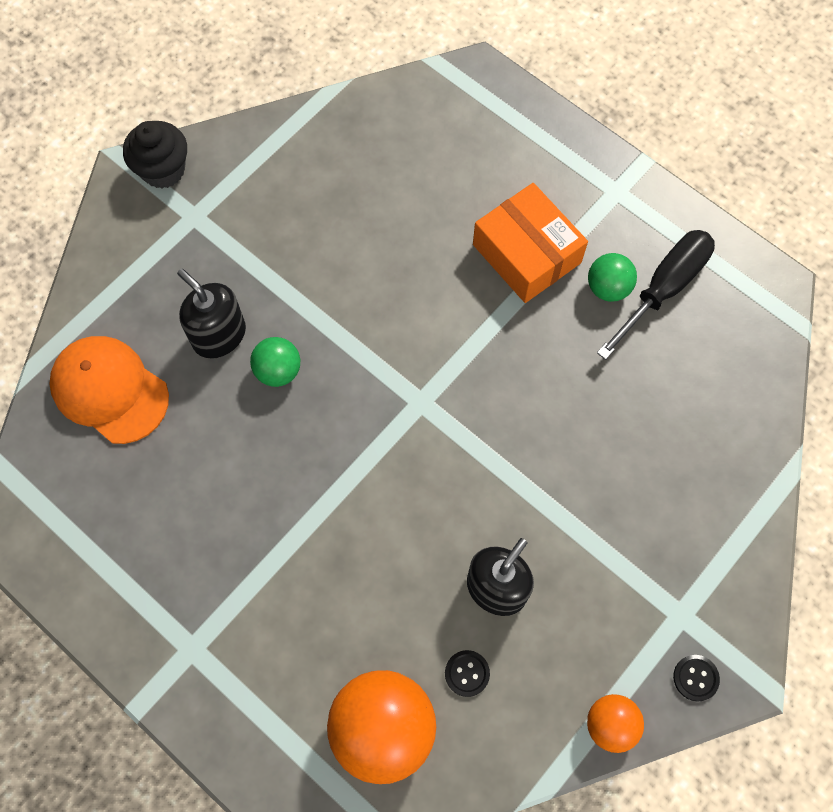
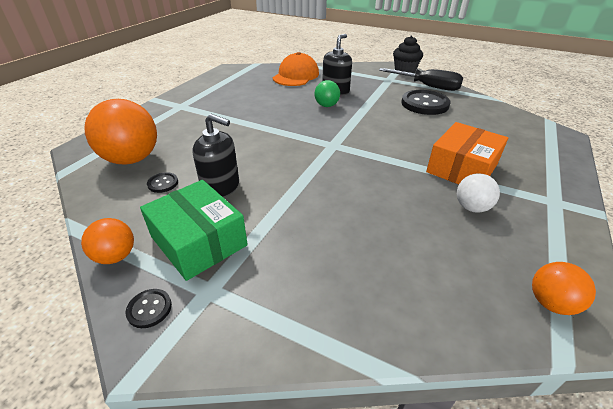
camera: 75 degrees right, 30 degrees down
(323, 206) = (424, 104): none -> black button
(603, 623) = (199, 241): none -> green box
(608, 288) = (471, 207): green ball -> white ball
(663, 289) = (499, 238): black screwdriver -> black screwdriver (427, 86)
(751, 297) = (550, 303): none -> orange ball

